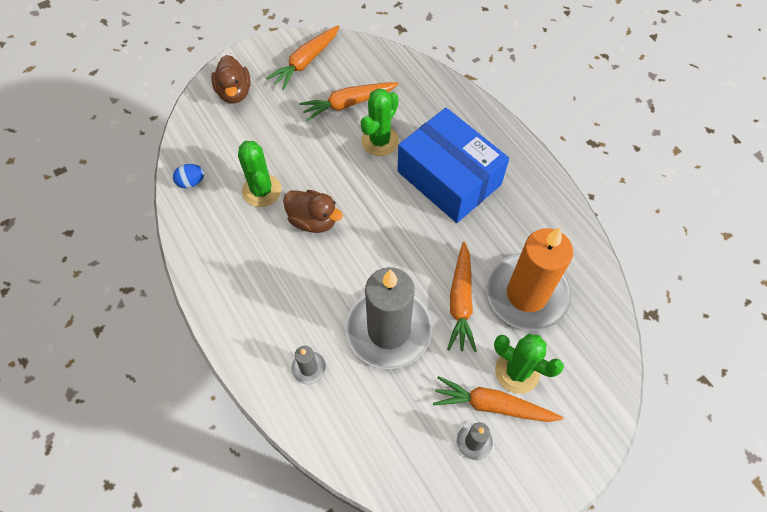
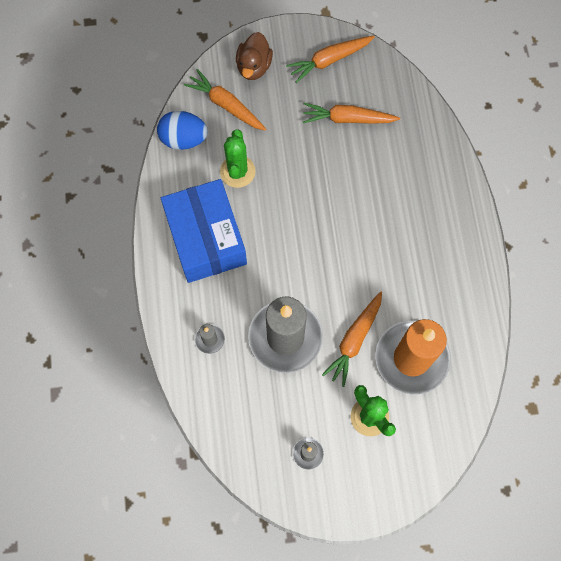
camera: 25 degrees right, 10 degrees up
(191, 182) = (184, 139): blue egg -> blue egg, size x1.79
(313, 220) = (268, 217): brown duck -> none
(380, 141) = (358, 167): green cactus -> none
(449, 178) = (400, 227): blue box -> blue box (206, 238)
(493, 405) = (336, 433): orange carrot -> orange carrot (226, 105)

